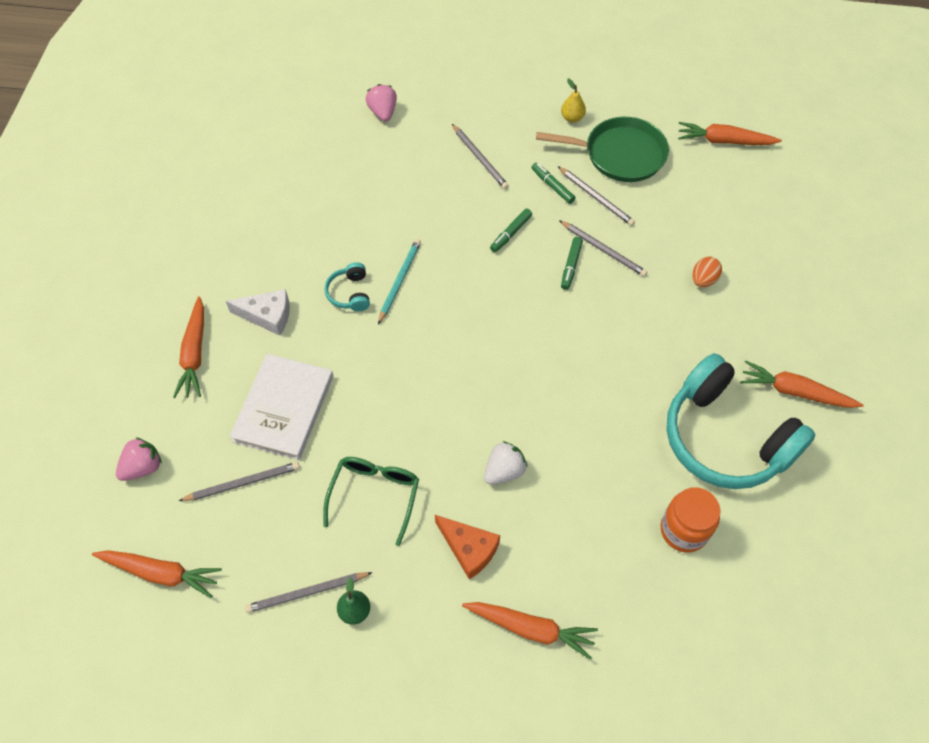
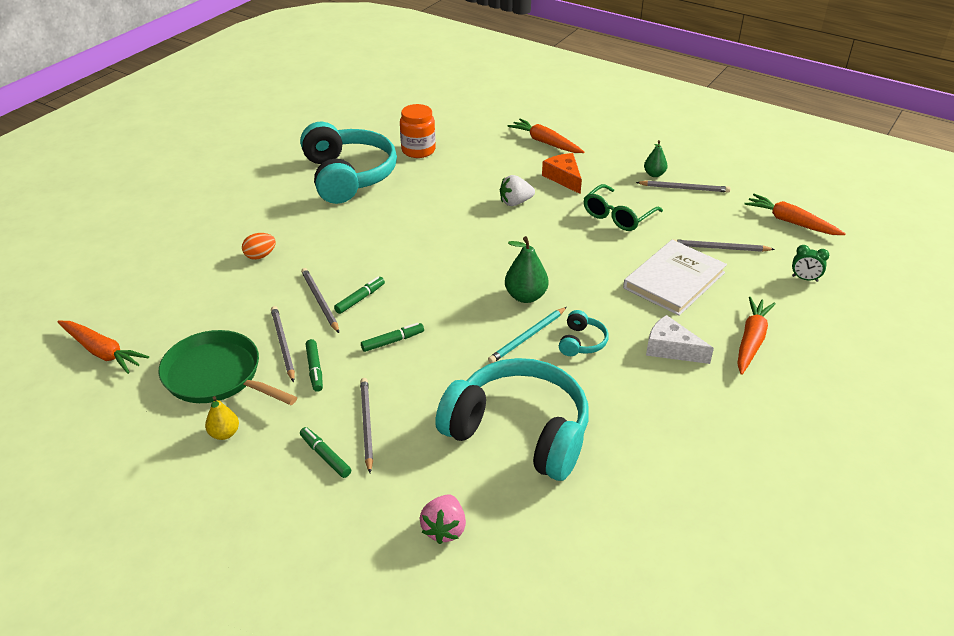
camera: 155 degrees left, 20 degrees down
(143, 467) = (804, 278): pink strawberry -> green clock
(366, 192) = (519, 432): none -> turquoise headphones
(423, 327) = (525, 296): none -> green pear
(491, 128) = (325, 456): none -> green marker
(795, 391) = (274, 182): orange carrot -> none

